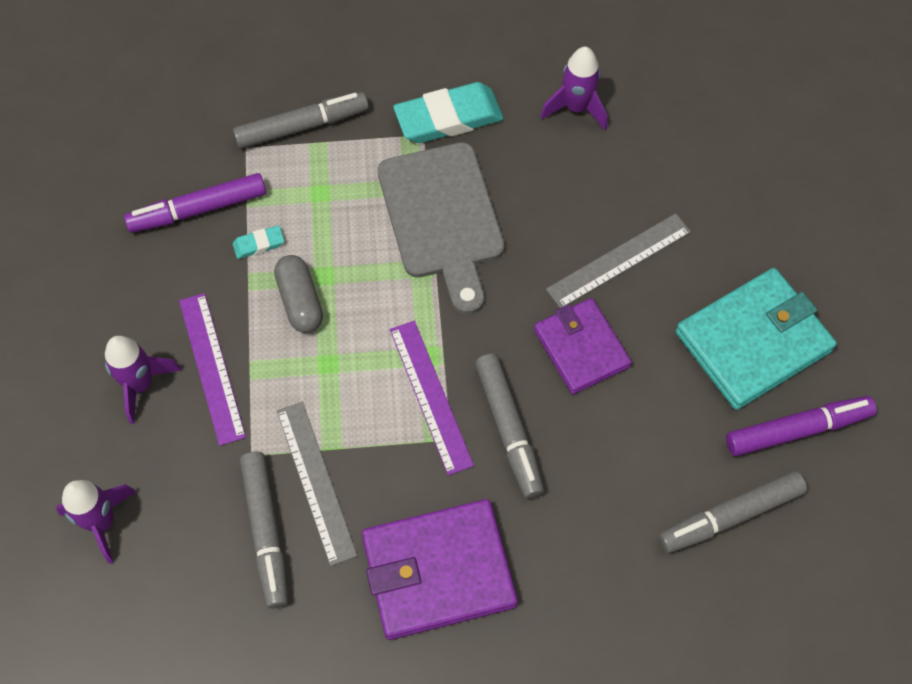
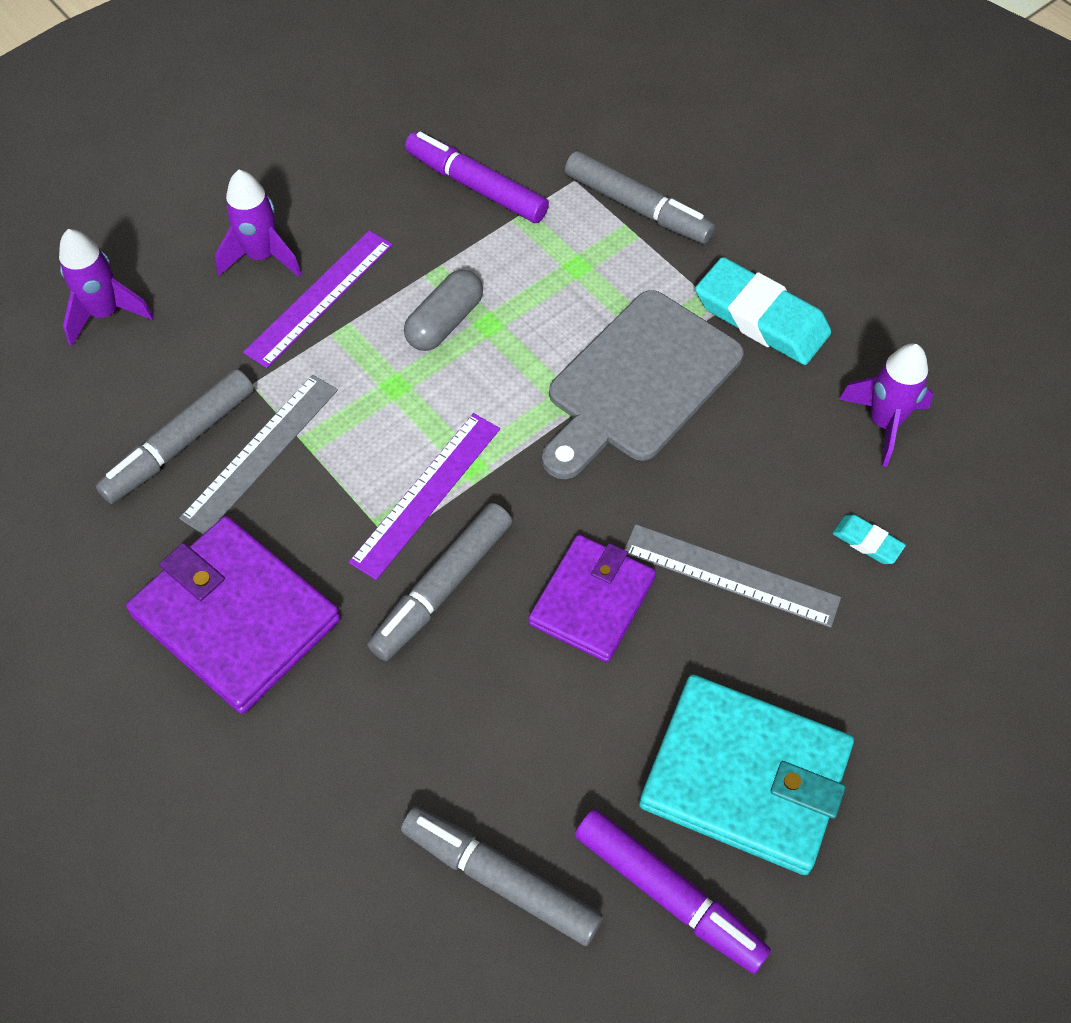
camera: 55 degrees right, 5 degrees down
(259, 244) = (479, 253): turquoise eraser -> turquoise eraser (867, 542)

